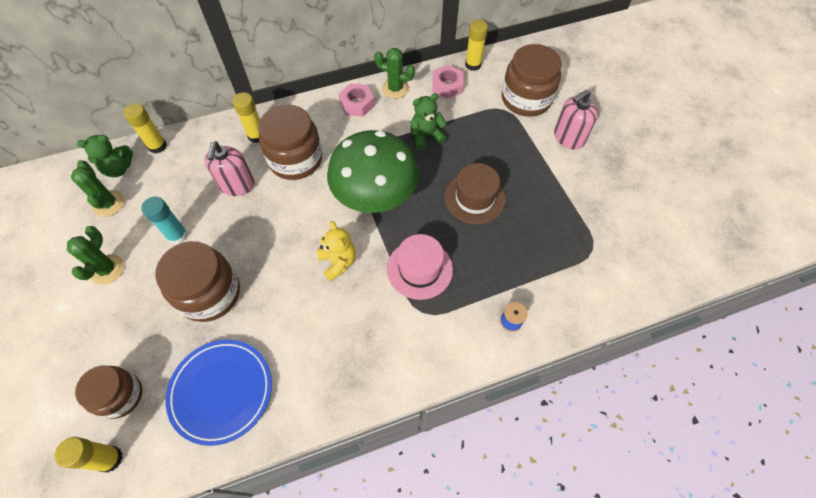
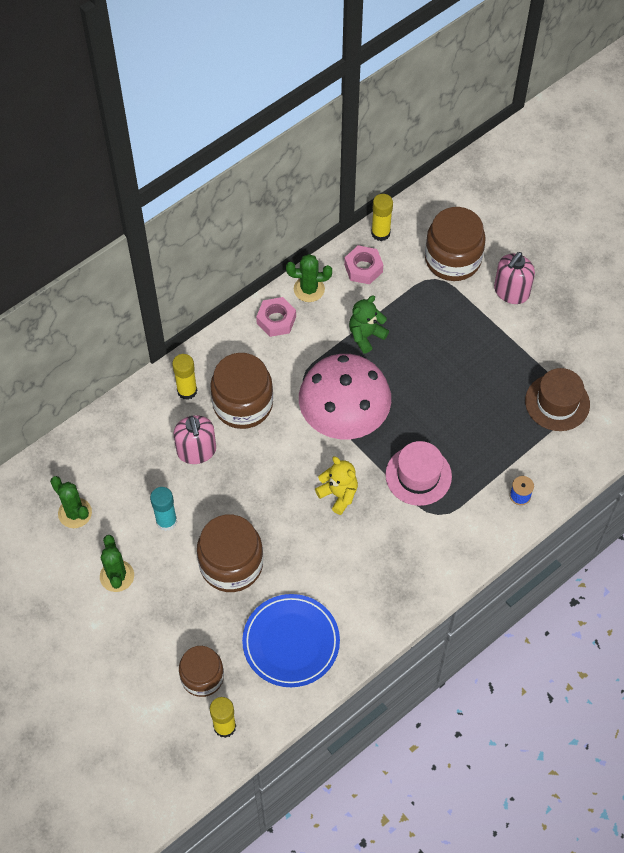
camera: 20 degrees left, 0 degrees up
(118, 169) = (60, 474): green teddy bear -> none
(157, 146) = (86, 436): yellow glue stick -> none
(375, 197) = (344, 418): green mushroom -> pink mushroom
(474, 198) = (442, 387): brown hat -> brown hat (557, 402)

